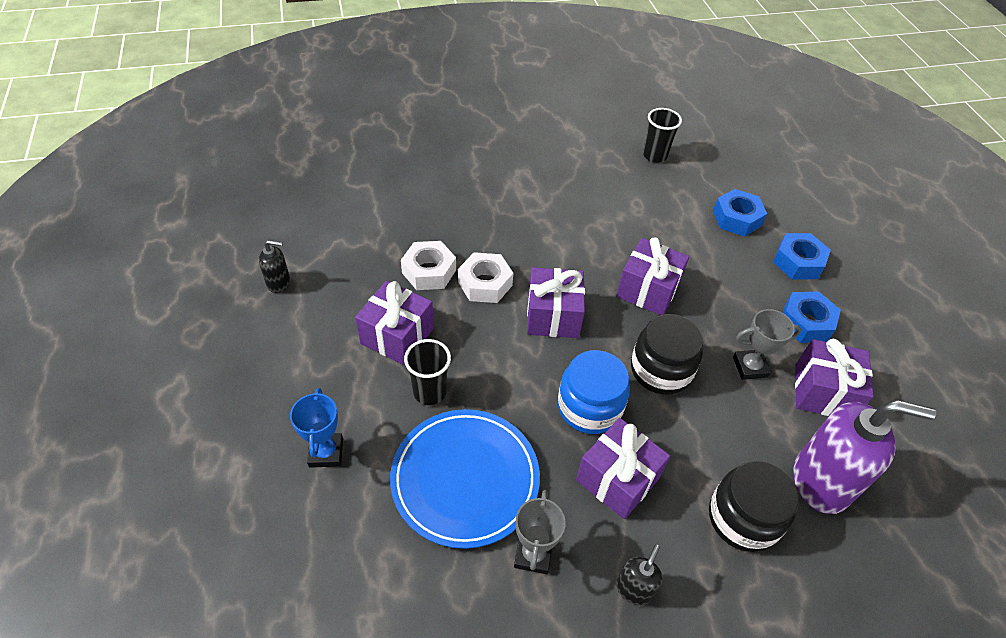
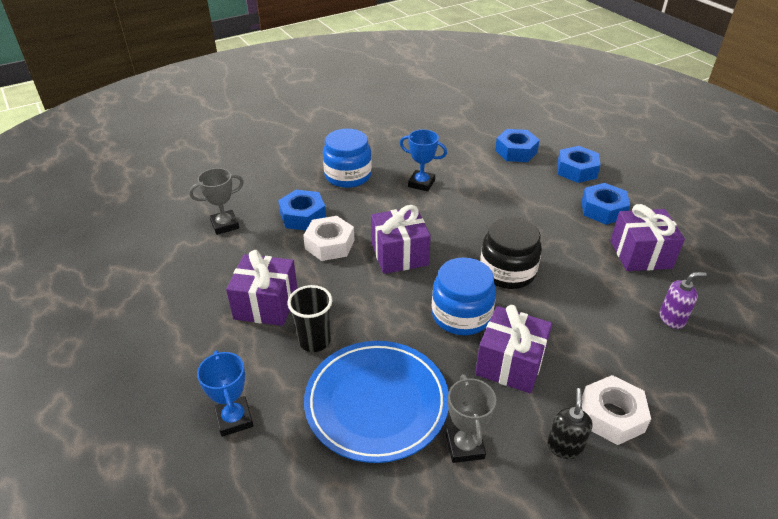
camera: 15 degrees left, 10 degrees down
(279, 283) = (134, 290): black soap dispenser -> none
(429, 271) = (275, 247): white nut -> white nut (612, 416)
(470, 241) = (303, 216): none -> blue nut
(535, 203) = (348, 176): none -> blue jar
(611, 233) = (421, 183): none -> blue trophy
(648, 290) = (470, 216): purple gift -> none
(654, 155) = (431, 123): black cup -> none
(743, 518) = (626, 363): black jar -> none
(750, 367) = (576, 251): grey trophy -> grey trophy (225, 225)
(821, 482) = (672, 319): purple soap dispenser -> purple soap dispenser, size x0.47

